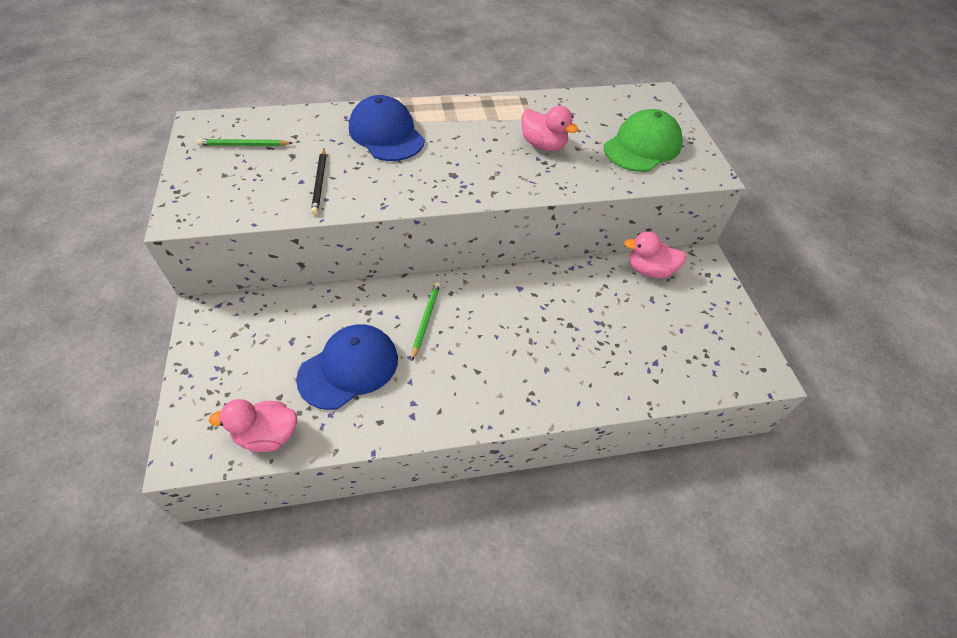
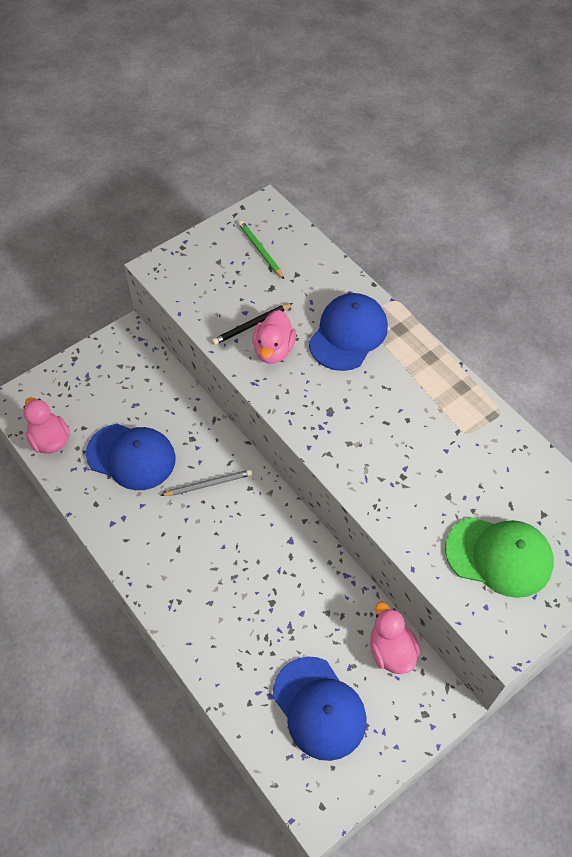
camera: 65 degrees right, 5 degrees up
(425, 320) = (208, 484): green pencil -> grey pencil
(543, 145) = (429, 464): pink duck -> pink duck (273, 350)
(679, 334) = (319, 708): none -> blue cap

